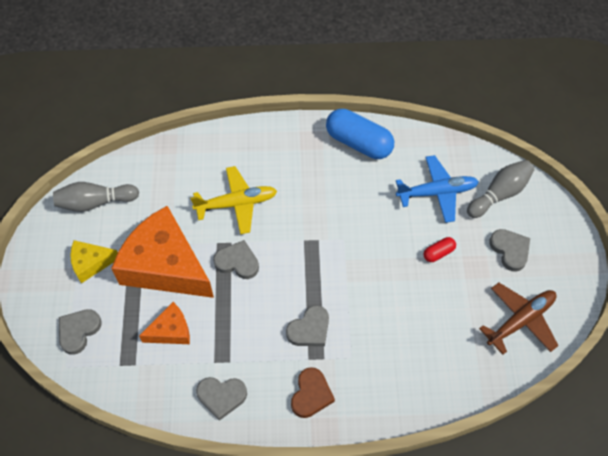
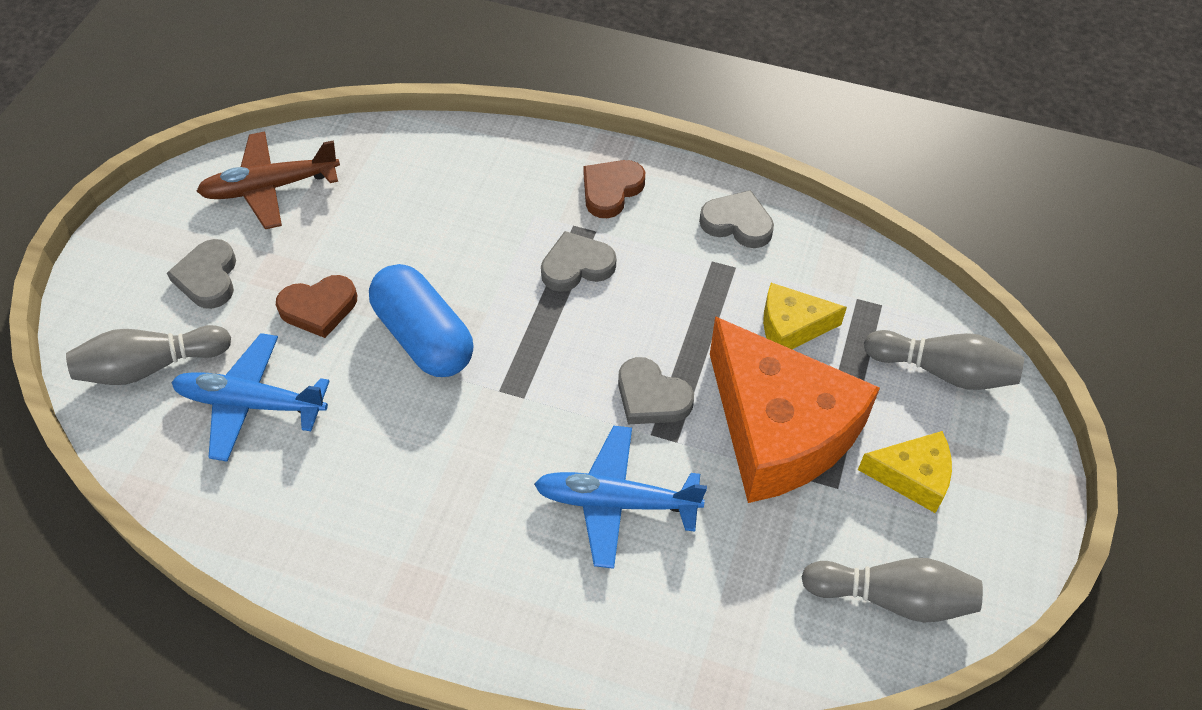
camera: 160 degrees left, 5 degrees down
(78, 331) = (943, 371): grey heart -> grey bowling pin
(171, 330) = (791, 327): orange cheese -> yellow cheese
(236, 204) = (616, 502): yellow plane -> blue plane
(359, 143) = (326, 549): blue capsule -> blue capsule (424, 337)
(438, 253) = (319, 308): red capsule -> brown heart

